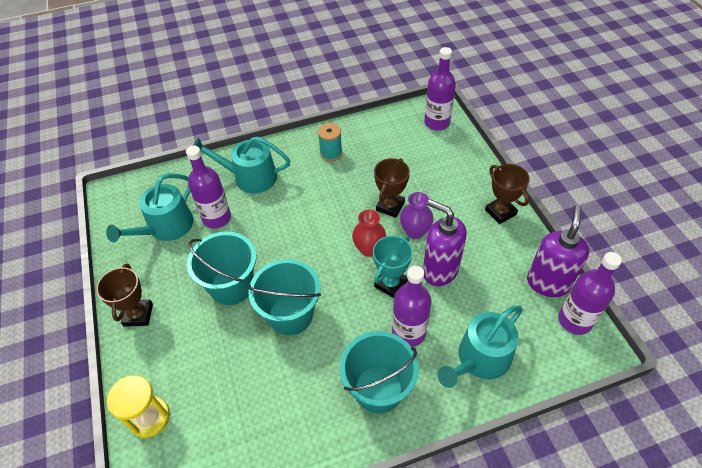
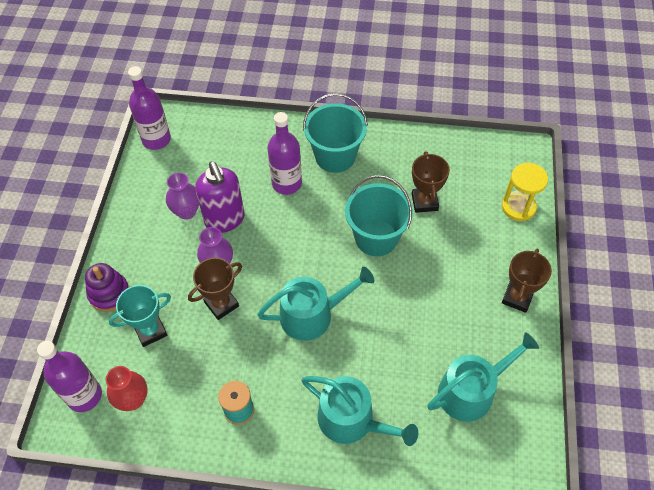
camera: 155 degrees left, 5 degrees up
(217, 218) = (410, 377): purple bottle -> none
(232, 286) = (420, 288): turquoise bucket -> none
(369, 249) = (272, 267): red vase -> red vase (133, 400)
(390, 284) = (275, 227): turquoise trophy -> turquoise trophy (150, 331)
(479, 179) = (109, 293): none -> purple stacking toy
(479, 263) = (186, 211): none -> purple vase
(480, 359) = (248, 145): turquoise watering can -> turquoise watering can (312, 315)
(500, 212) = (124, 248): brown trophy -> brown trophy (424, 202)
(548, 283) = (148, 172): purple soap dispenser -> none

